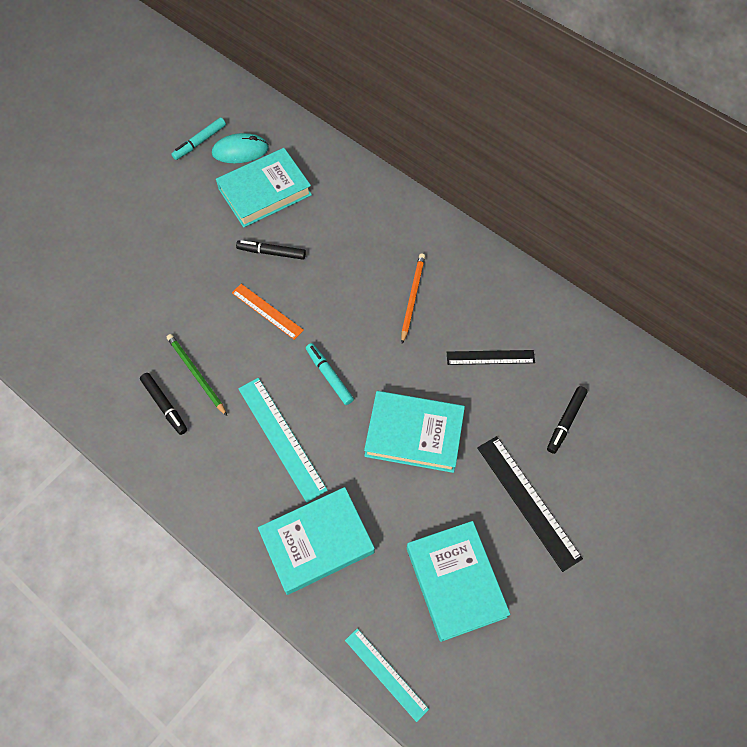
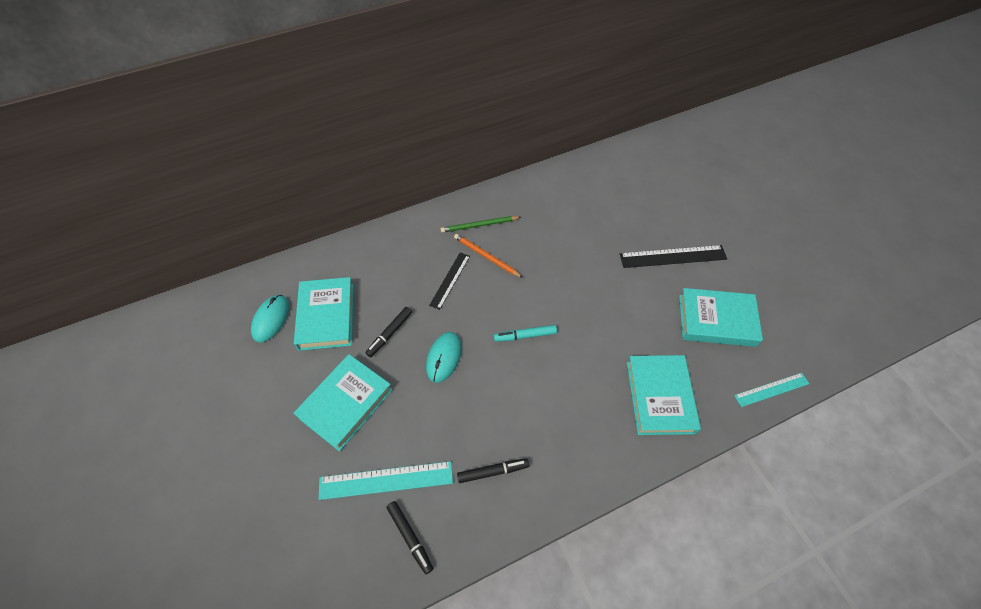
camera: 65 degrees left, 5 degrees down
(196, 374) = (475, 434): green pencil -> green pencil (479, 225)
(200, 142) = (237, 347): turquoise marker -> none
(267, 311) = (444, 357): orange ruler -> turquoise mouse
(281, 438) = (563, 389): turquoise ruler -> turquoise ruler (386, 480)
(414, 434) = (597, 300): turquoise book -> turquoise book (346, 404)
(490, 357) = (558, 232): black ruler -> black ruler (450, 280)
(565, 421) = (624, 213): black marker -> black marker (410, 537)

